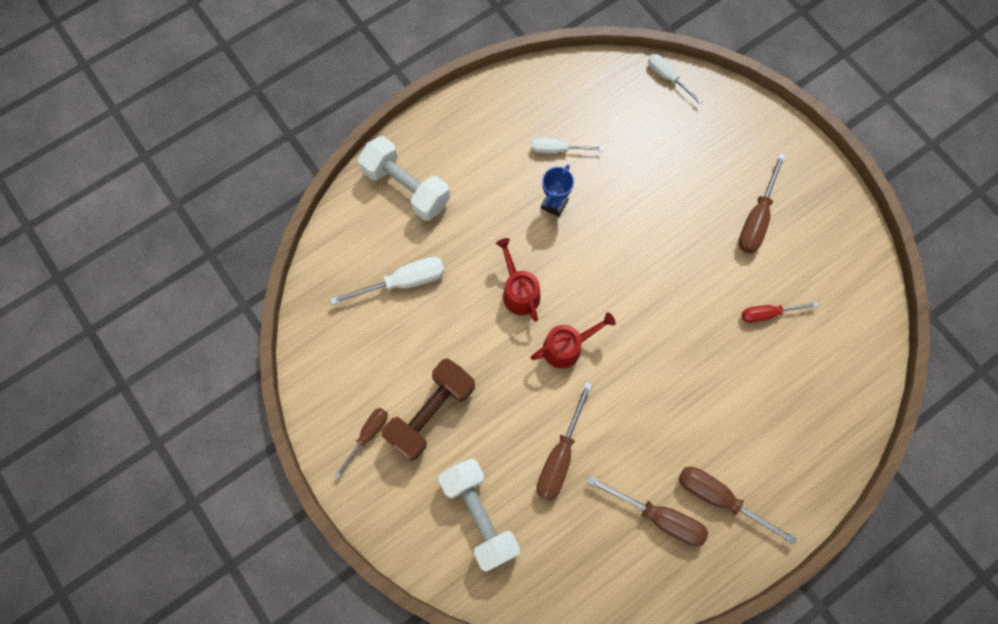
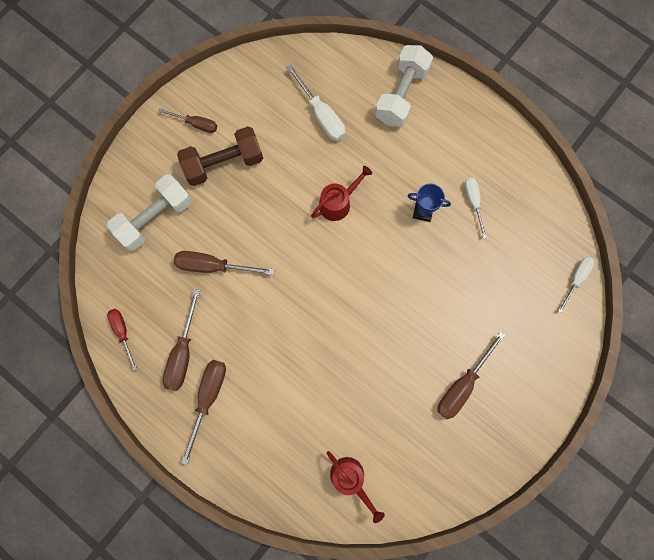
camera: 75 degrees right, 5 degrees up
(431, 413) = (224, 163): brown dumbbell -> brown dumbbell turned 45 degrees counterclockwise
(567, 347) = (302, 251): red watering can -> red watering can (350, 479)
(756, 218) = (462, 385): brown screwdriver -> brown screwdriver turned 60 degrees counterclockwise
(768, 314) = (376, 410): red screwdriver -> red screwdriver (123, 332)

